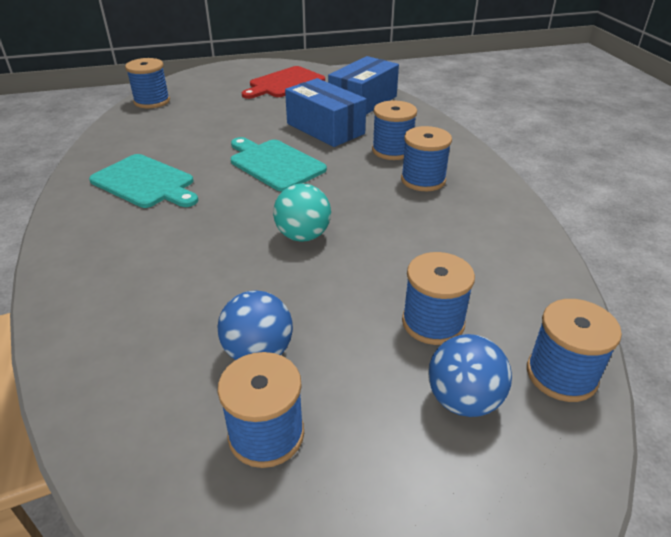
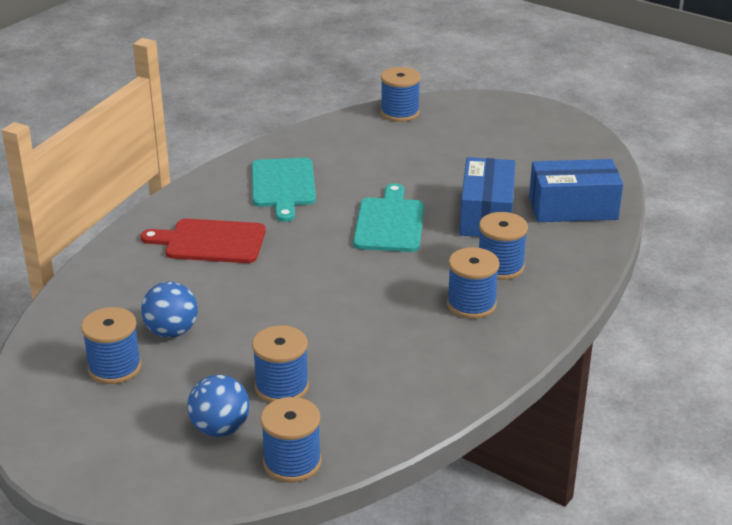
camera: 50 degrees right, 5 degrees down
(284, 83) = (541, 150): red cutting board -> red cutting board (211, 241)
(303, 236) = (310, 286): turquoise ball -> none

